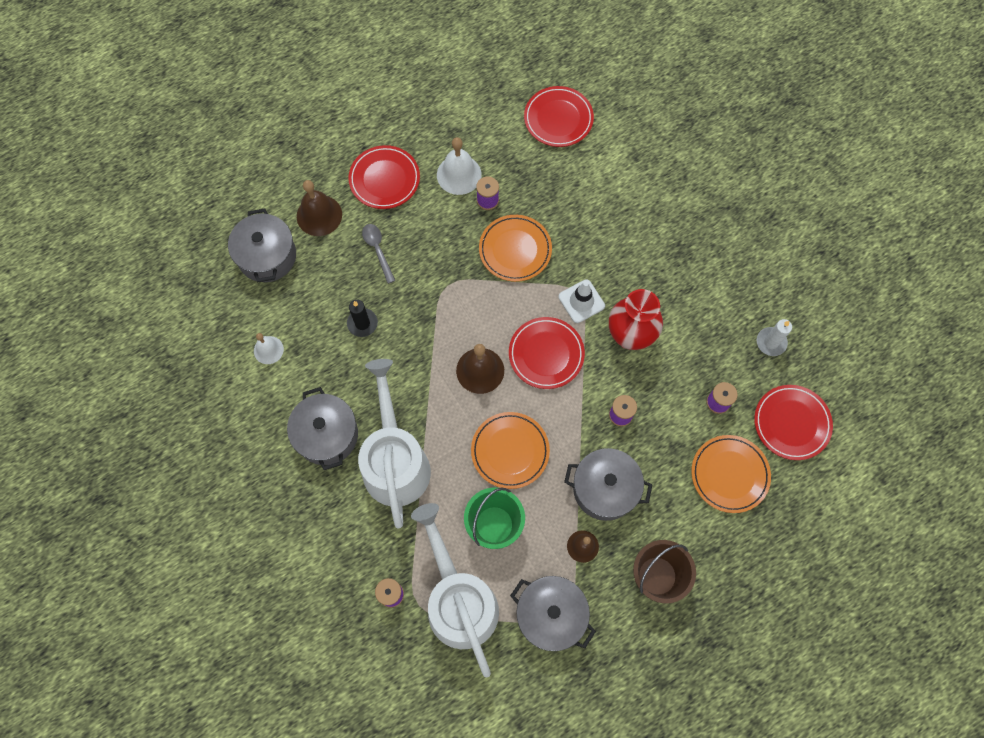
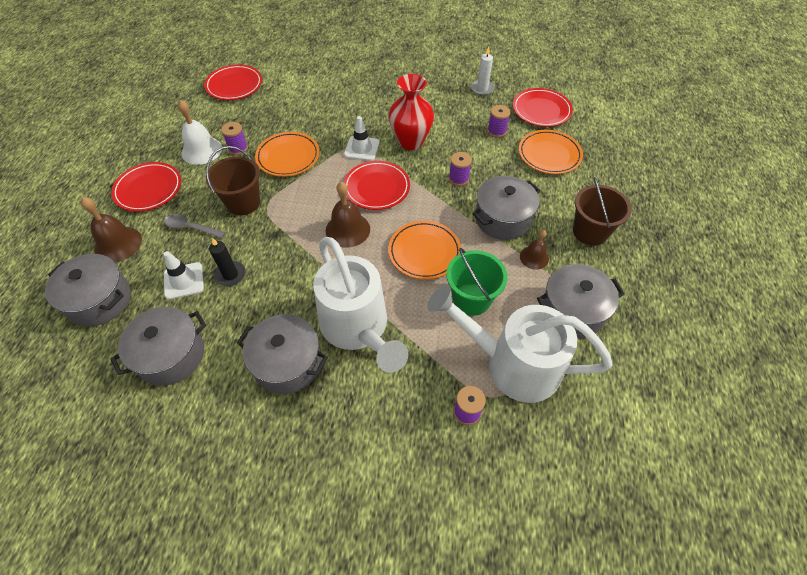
camera: 50 degrees left, 15 degrees down
(268, 350) = (171, 355): white bell -> grey pot
(329, 296) = (184, 281): none -> white traffic cone
(395, 460) = (358, 329): white watering can -> white watering can turned 150 degrees counterclockwise
(435, 263) = (243, 202): none -> brown bucket

